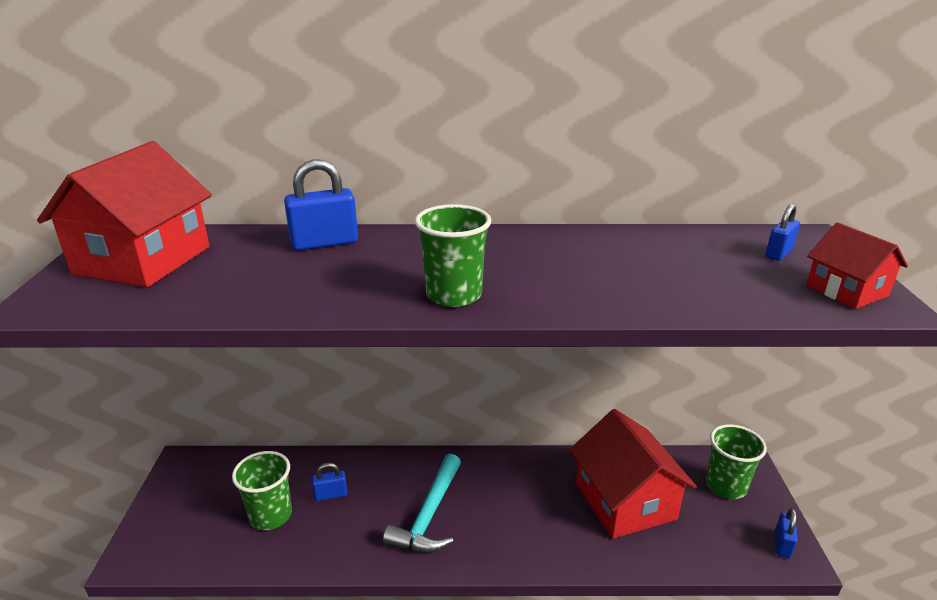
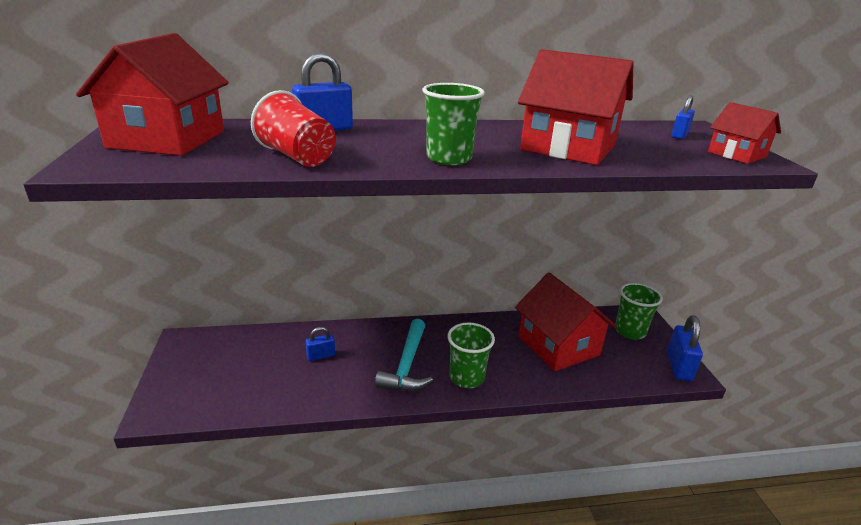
camera: 10 degrees left, 0 degrees up
(270, 515) = (272, 374): green cup -> green cup (466, 377)
(274, 291) = (297, 157): none -> red cup
(615, 276) = (568, 147): none -> red house
(782, 544) = (679, 366): blue padlock -> blue padlock, size x1.69

